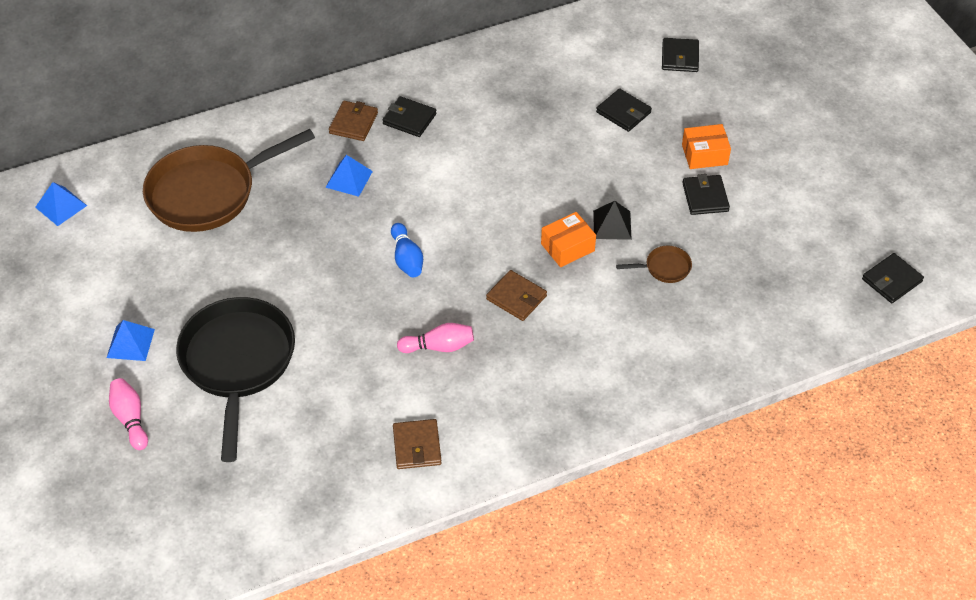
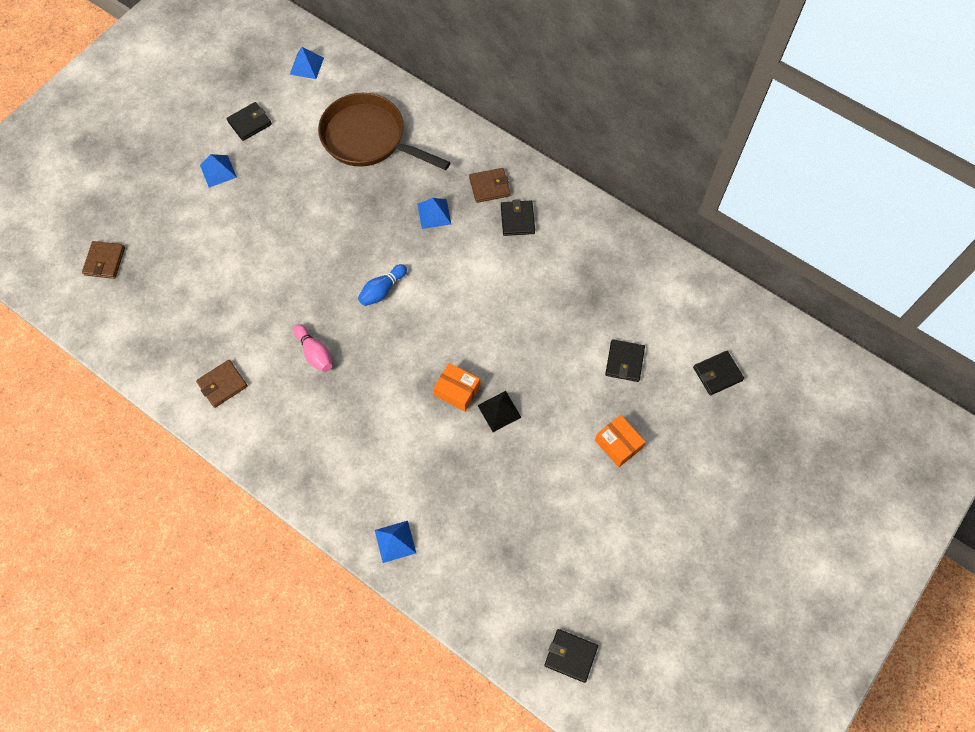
camera: 60 degrees right, 15 degrees up
(130, 419) = (160, 207): pink bowling pin -> none
(237, 363) = (235, 240): black pan -> none
(516, 297) = (388, 380): brown wallet -> brown wallet (105, 261)
(664, 268) = (478, 470): brown pan -> none
(700, 366) = (395, 541): none -> blue pyramid
(705, 197) = (571, 466): black wallet -> black wallet (249, 123)

